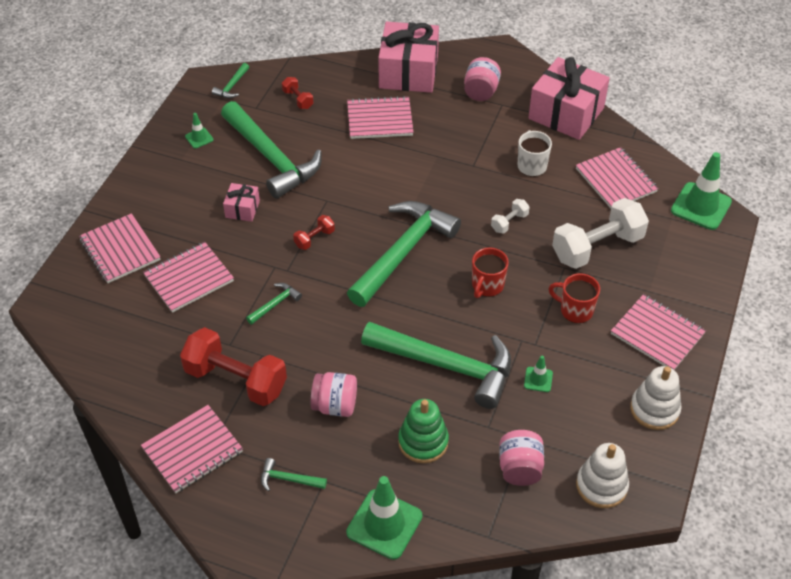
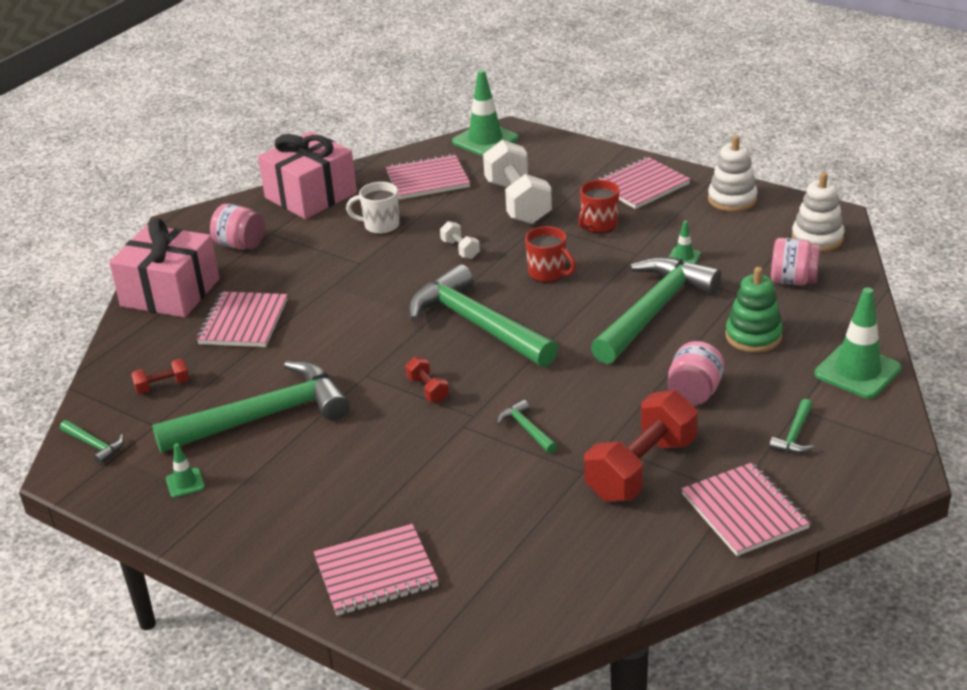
camera: 75 degrees left, 15 degrees down
(189, 278) = (456, 504): pink notebook -> none
(242, 209) = (348, 448): pink gift -> none

